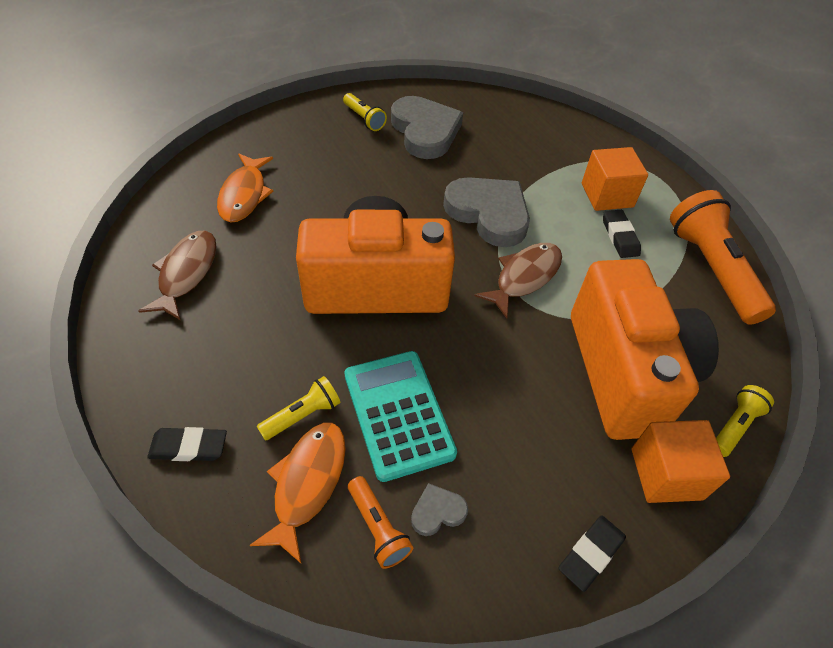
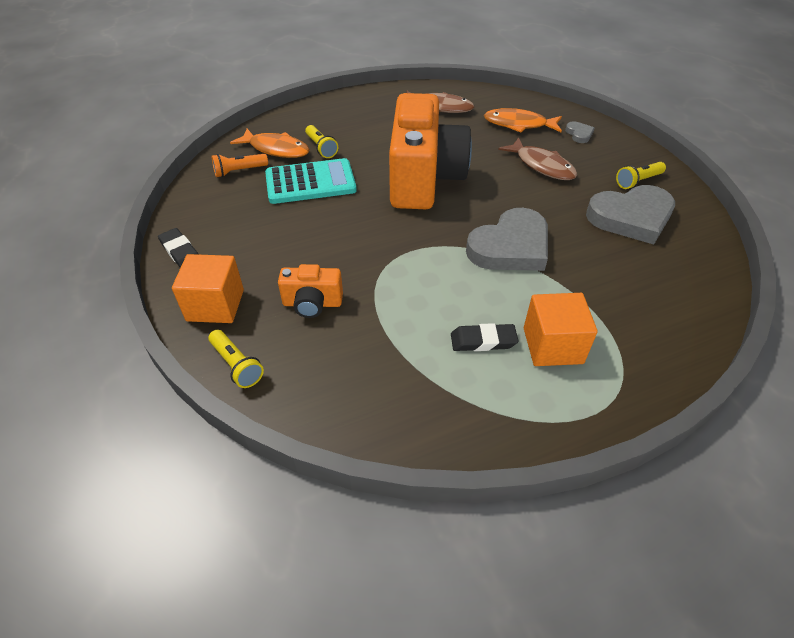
camera: 100 degrees right, 5 degrees down
(189, 447) = (312, 114): black eraser -> none
(437, 511) = (238, 193): grey heart -> grey heart (579, 134)
(524, 277) = (427, 258): brown fish -> brown fish (542, 166)
(625, 372) = (312, 303): orange camera -> orange camera, size x0.44
(711, 269) = (431, 415): orange flashlight -> none

